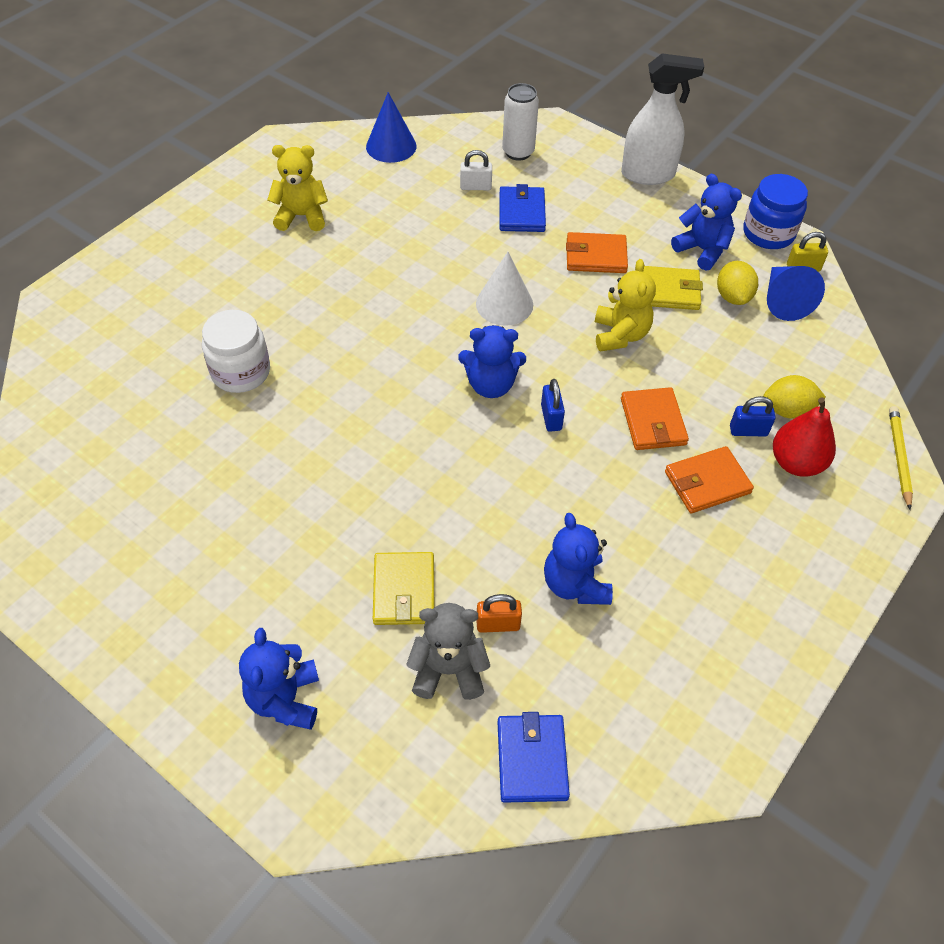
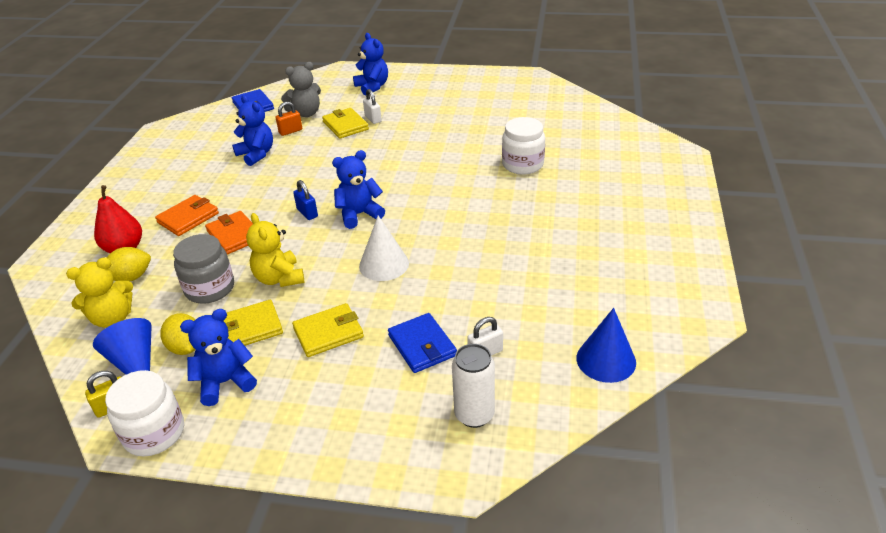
camera: 155 degrees right, 15 degrees down
(301, 216) = (603, 262): yellow teddy bear -> yellow teddy bear (112, 318)
(351, 586) = (373, 119): none -> white padlock
(596, 256) = (328, 333): orange wallet -> yellow wallet
(648, 174) = (312, 452): white spray bottle -> none
(698, 354) = (210, 288): none -> grey jar
(702, 250) = (225, 382): blue teddy bear -> blue teddy bear turned 135 degrees clockwise
(748, 431) = (162, 254): blue padlock -> none
(768, 233) = (154, 433): blue jar -> white jar
(898, 457) = (42, 279): yellow pencil -> none

